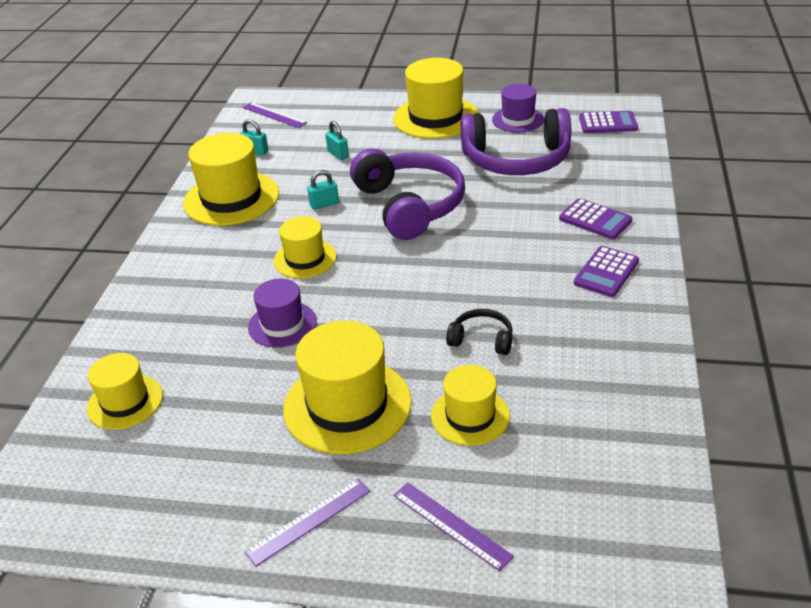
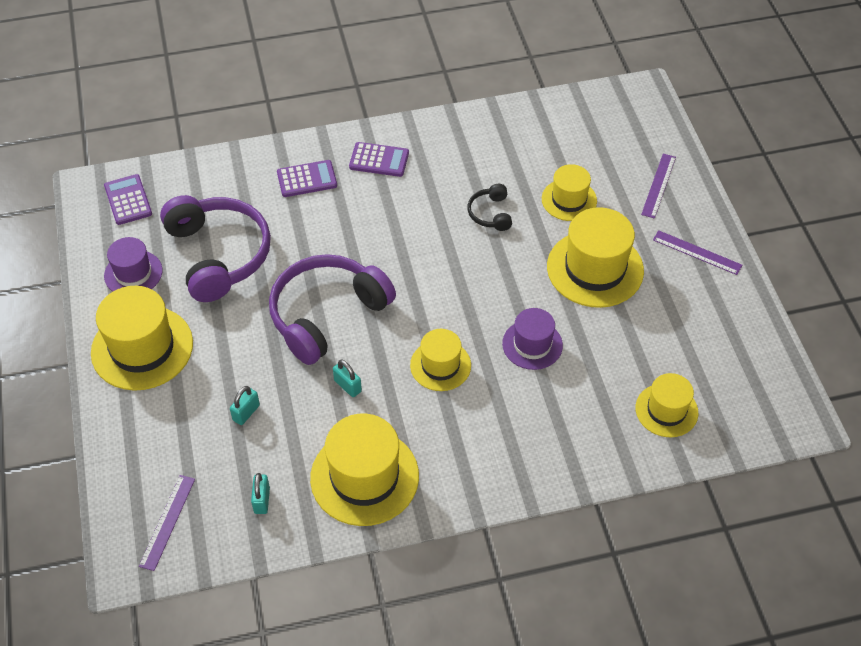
camera: 115 degrees left, 15 degrees up
(595, 220) = (307, 179): purple calculator -> purple calculator turned 60 degrees clockwise

